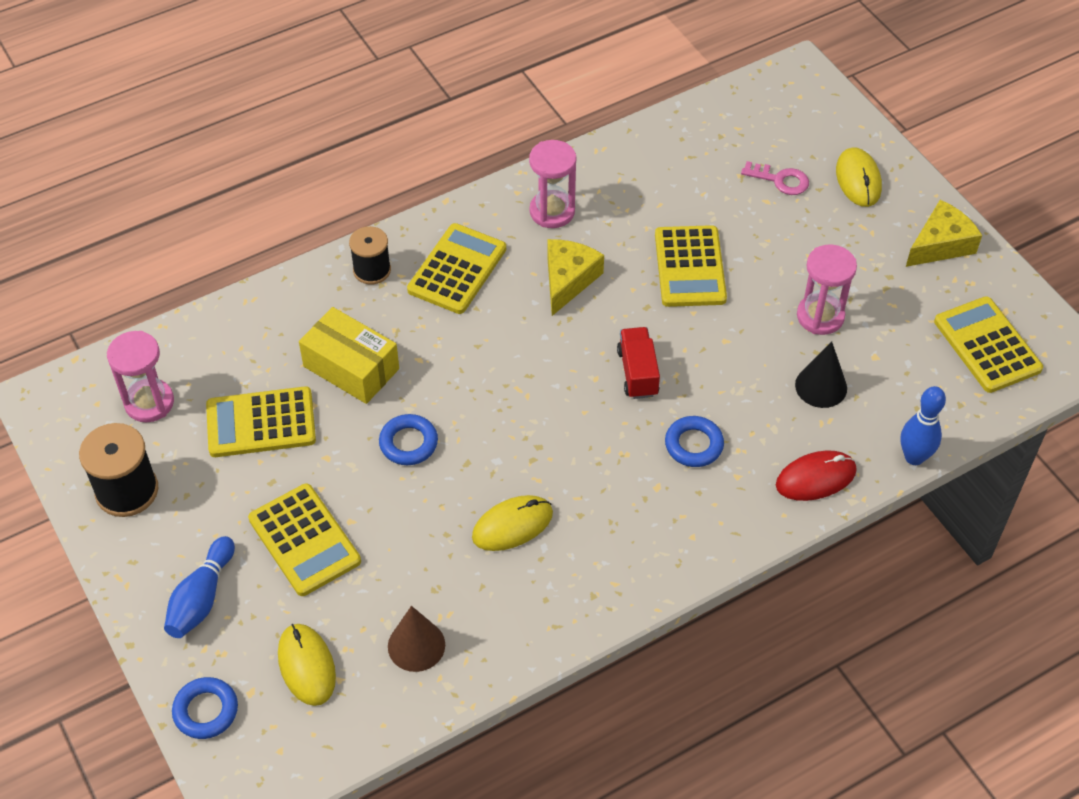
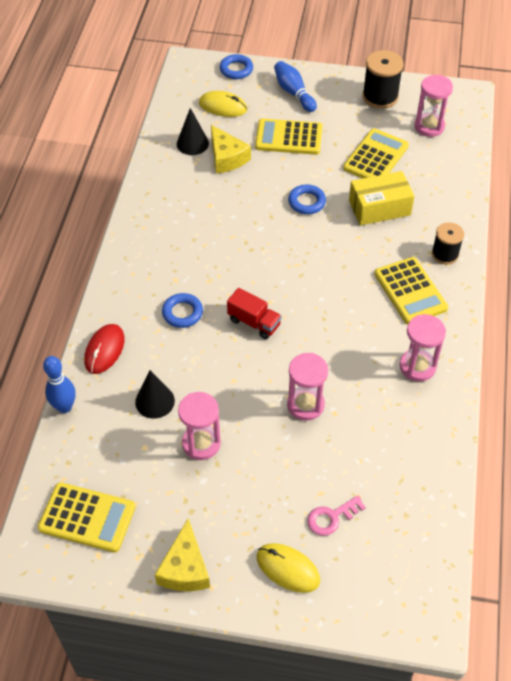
camera: 130 degrees right, 0 degrees up
(416, 645) = (192, 143): brown cone -> black cone
(512, 525) = (216, 211): yellow mouse -> none
(568, 280) = (353, 337): yellow cheese -> yellow cheese (227, 158)
(689, 267) = (305, 405): yellow calculator -> pink hourglass

